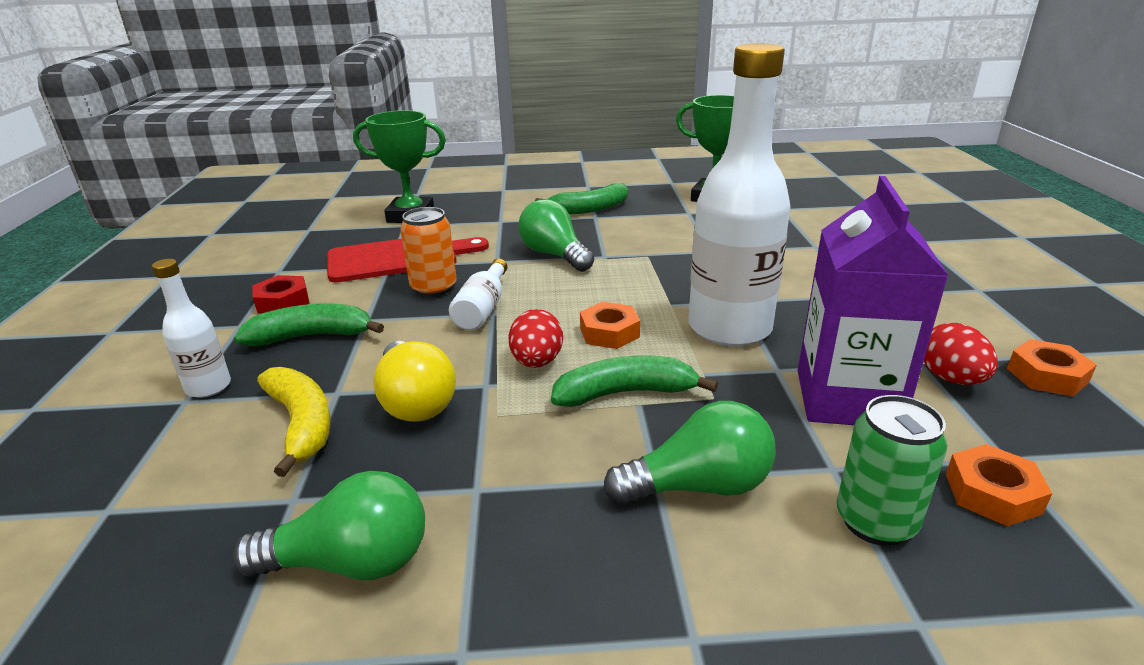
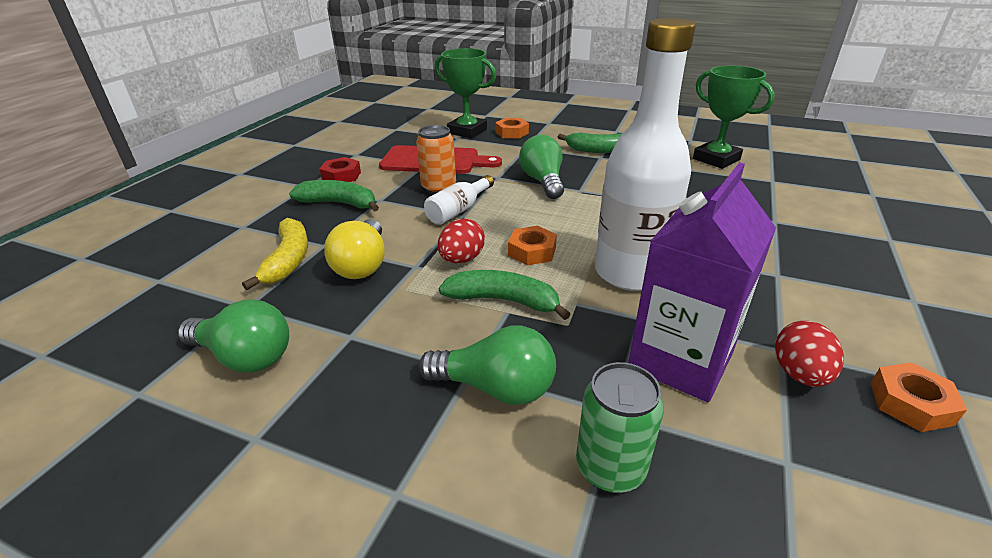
camera: 25 degrees right, 5 degrees up
(208, 387) = (260, 221): white bottle -> none
(992, 493) = (742, 487): orange nut -> orange nut (512, 133)

